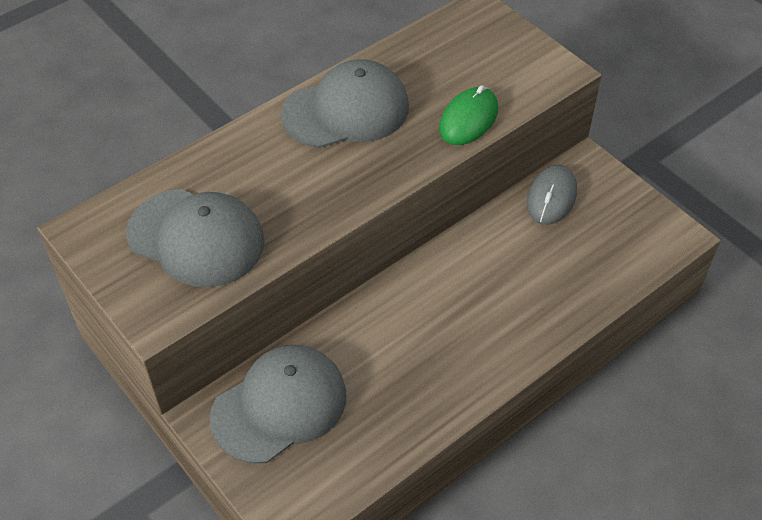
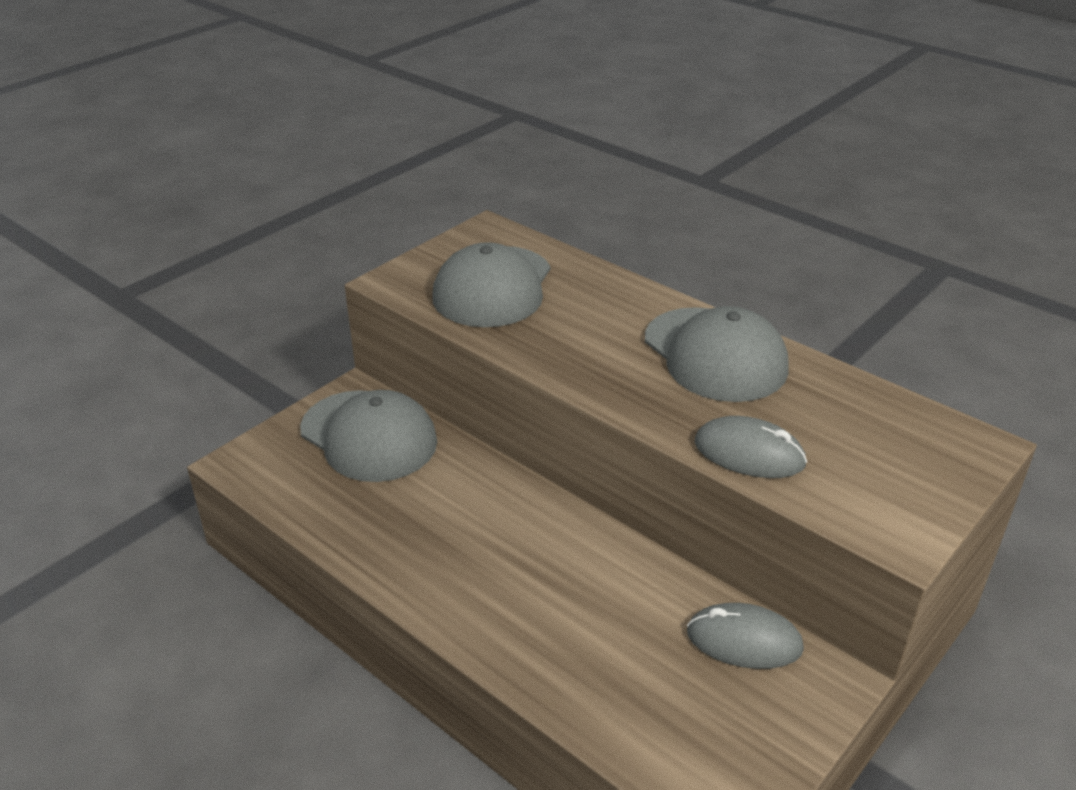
camera: 80 degrees right, 15 degrees down
(468, 119) = (749, 453): green mouse -> grey mouse

